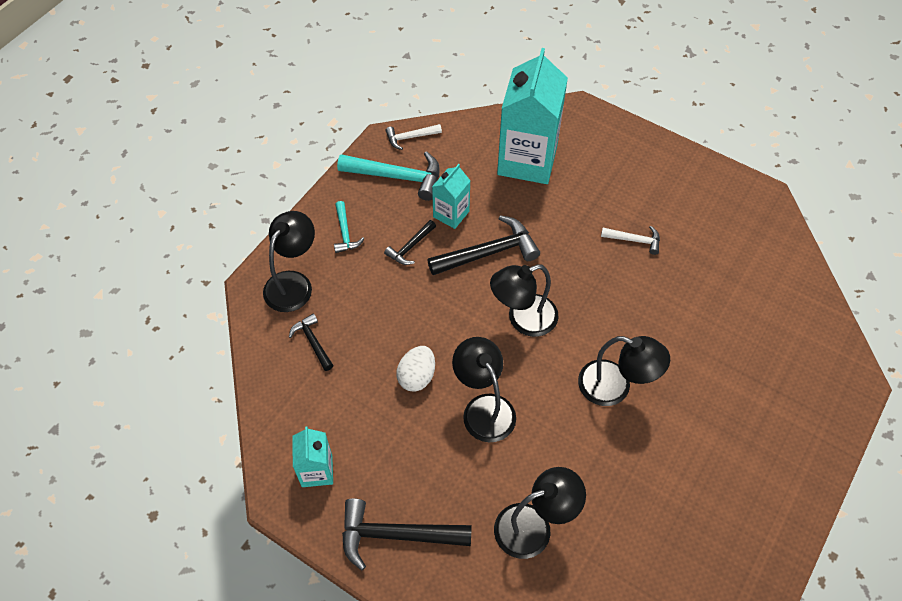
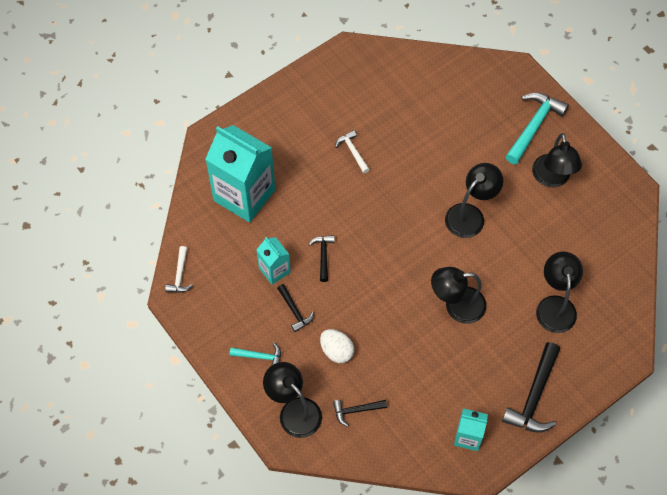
camera: 70 degrees left, 5 degrees up
(397, 177) = (218, 299): turquoise hammer -> turquoise hammer (534, 126)
(417, 376) = (414, 343): white egg -> white egg (336, 351)
(488, 253) = (323, 256): black hammer -> black hammer, size x0.55
(523, 319) = (392, 253): black lamp -> black lamp (552, 178)
(634, 240) = (353, 151): white hammer -> white hammer turned 60 degrees counterclockwise

